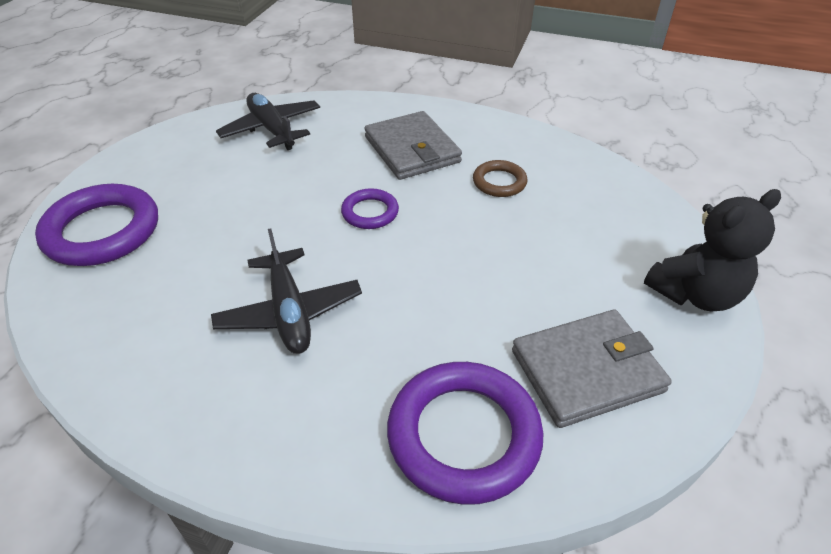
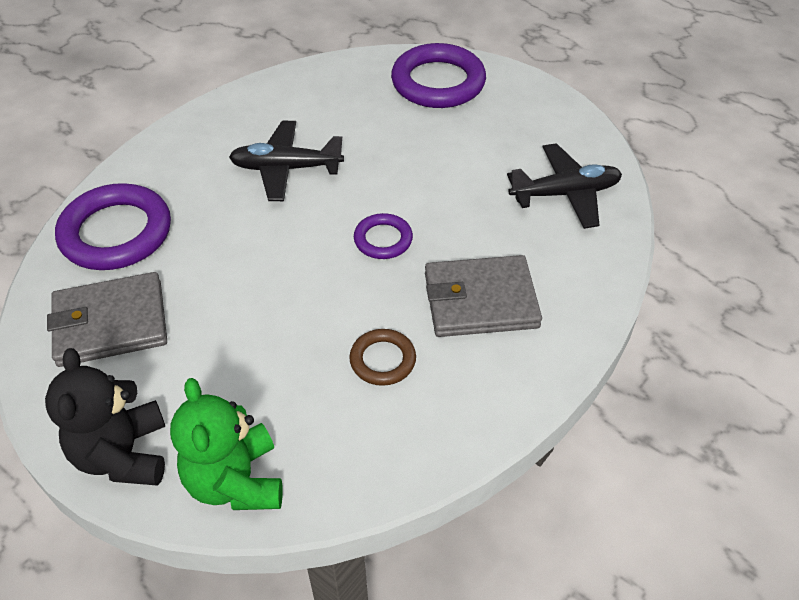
camera: 110 degrees right, 5 degrees up
(586, 370) = (111, 323): grey wallet -> grey wallet turned 75 degrees clockwise
(655, 223) = (236, 481): none -> green teddy bear

